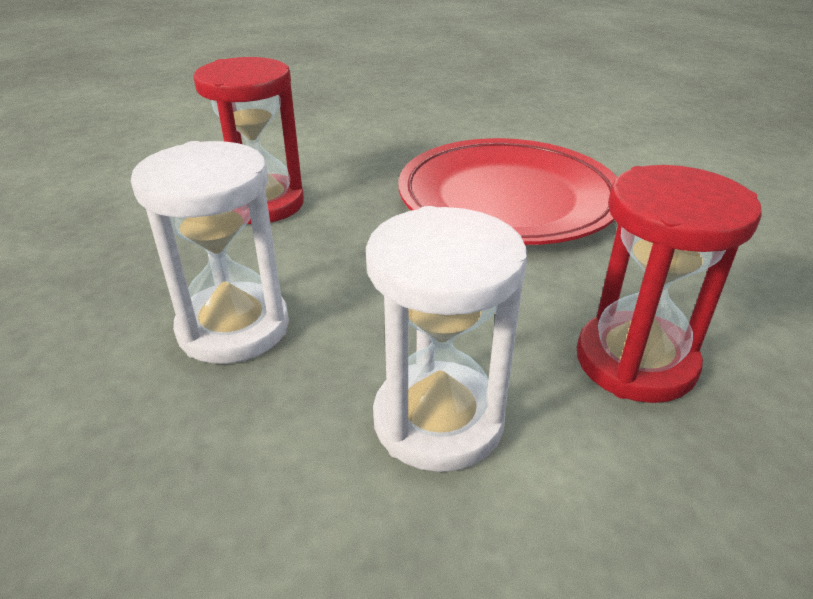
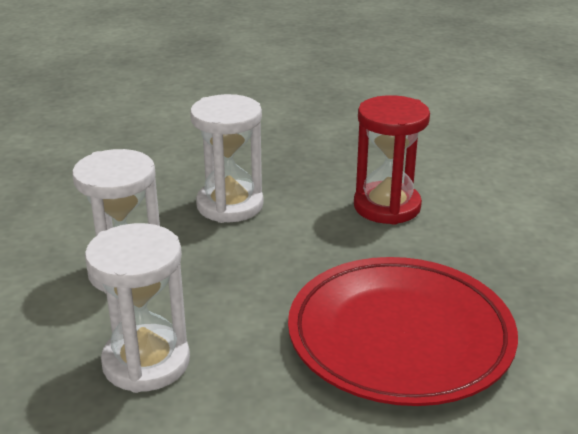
camera: 95 degrees right, 5 degrees down
(635, 361) = (146, 362): red hourglass -> white hourglass

